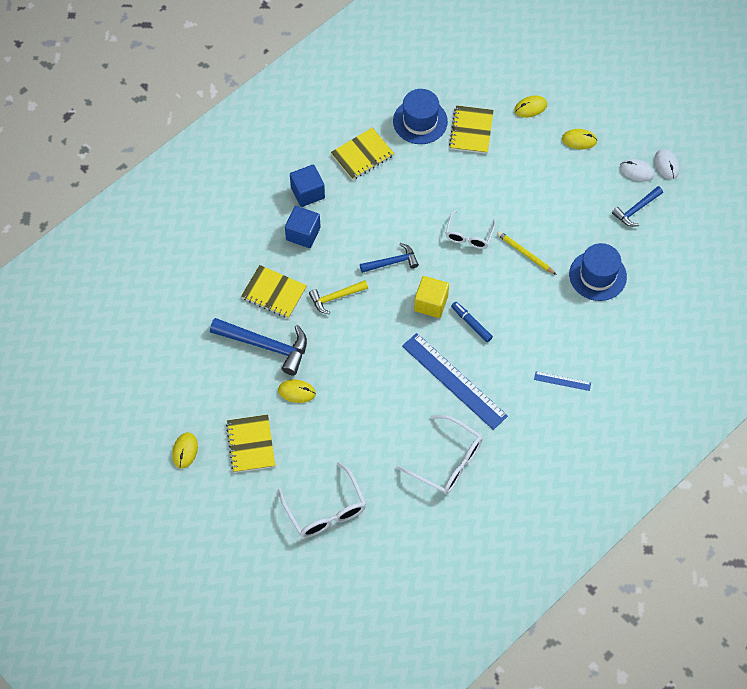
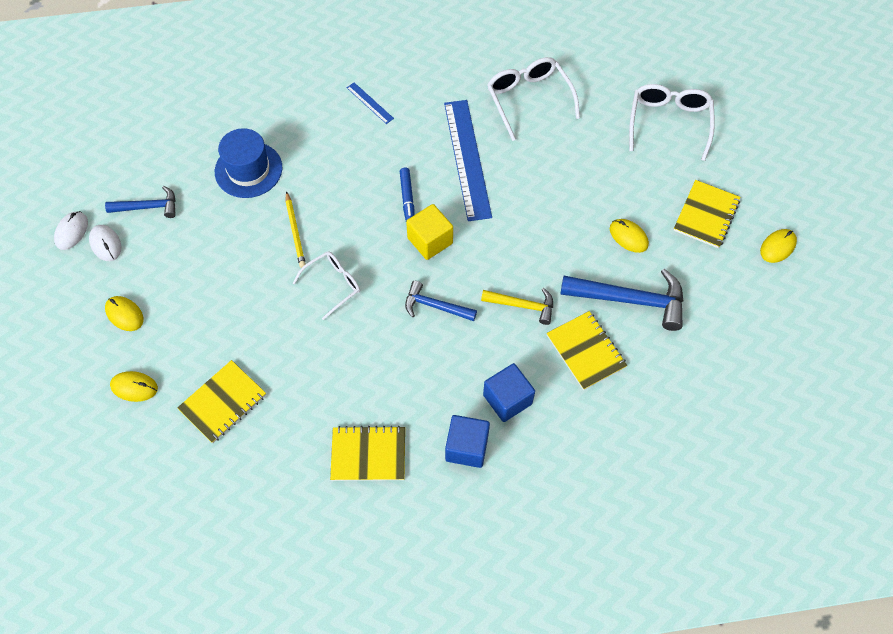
camera: 145 degrees left, 0 degrees up
(266, 346) = (631, 300): blue hammer -> blue hammer turned 135 degrees clockwise
(420, 121) = (268, 454): blue hat -> none

